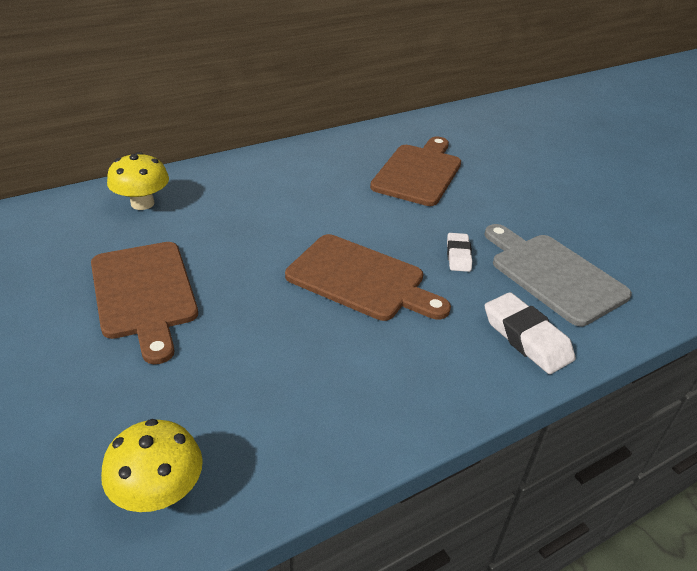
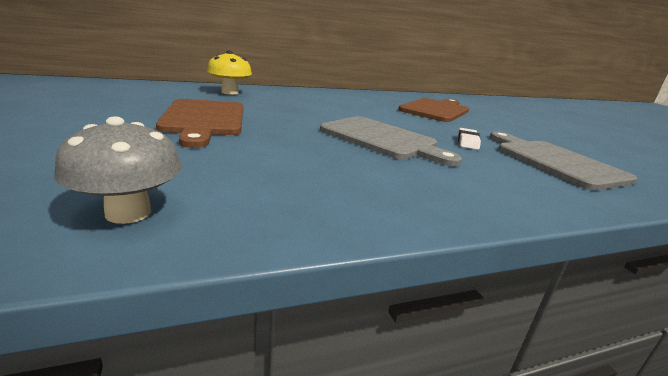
camera: 10 degrees right, 15 degrees down
(159, 492) = (128, 213): yellow mushroom -> grey mushroom
(361, 279) = (383, 139): brown cutting board -> grey cutting board
(526, 338) = (537, 187): white eraser -> none

